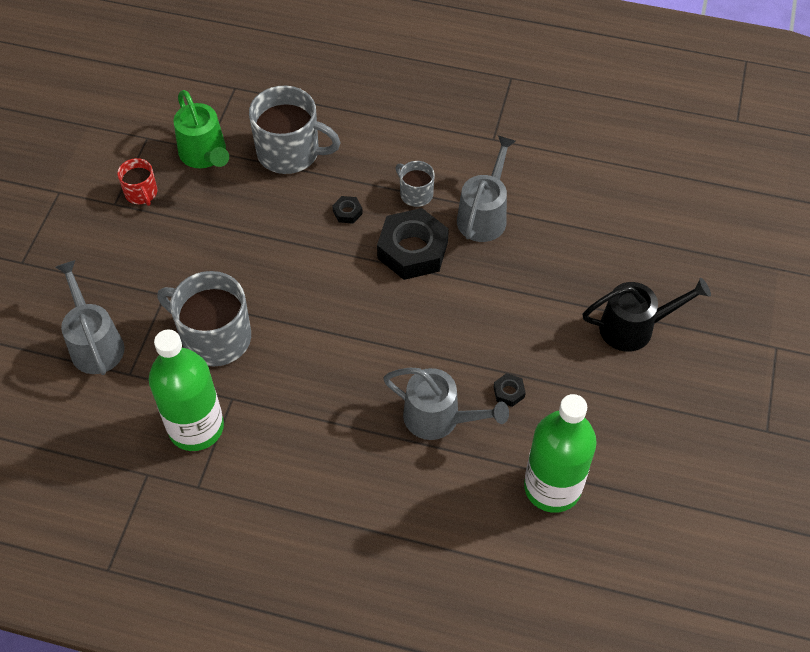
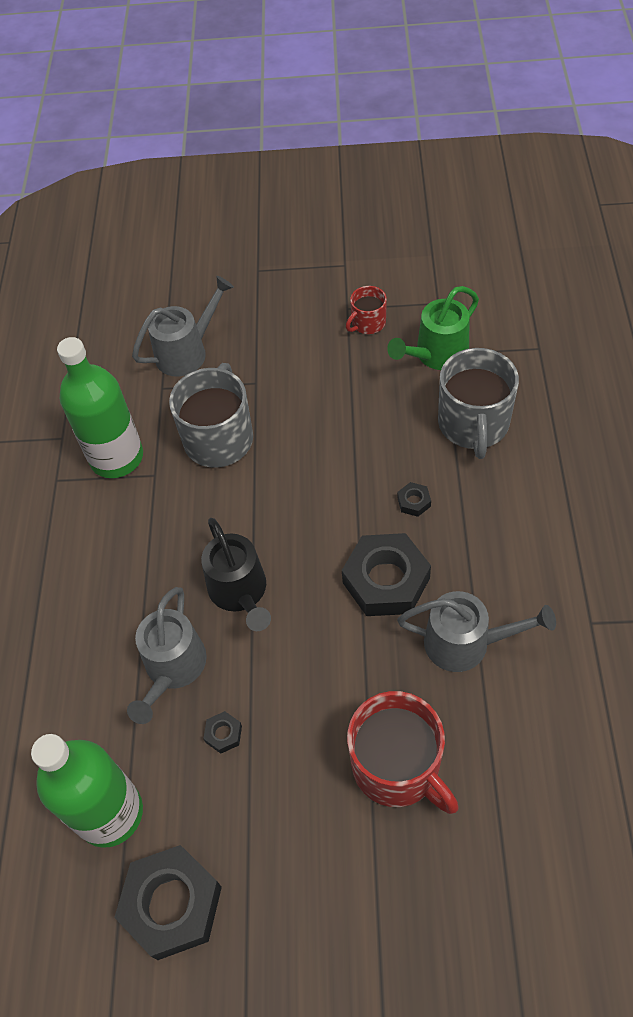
camera: 80 degrees right, 0 degrees up
(415, 193) = (467, 561): grey mug -> none
(568, 284) = (398, 767): none -> red mug
(634, 327) = (357, 867): black watering can -> black watering can (240, 593)
(635, 454) = (172, 904): none -> black nut

